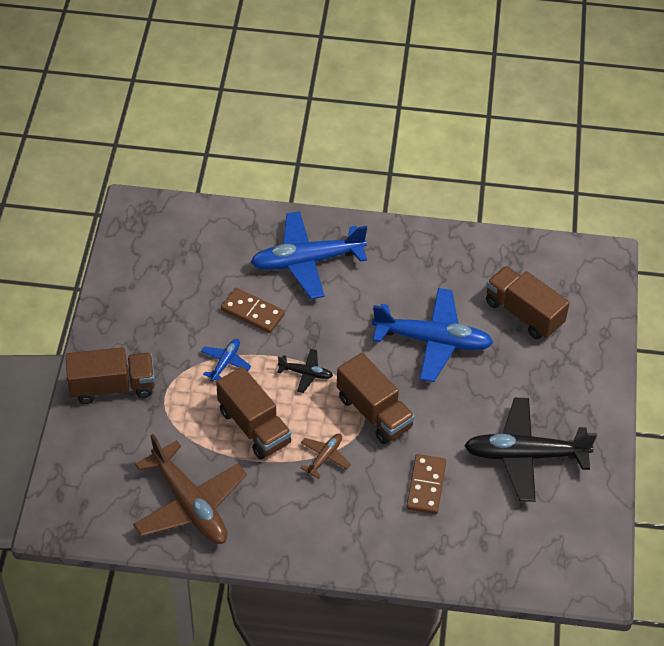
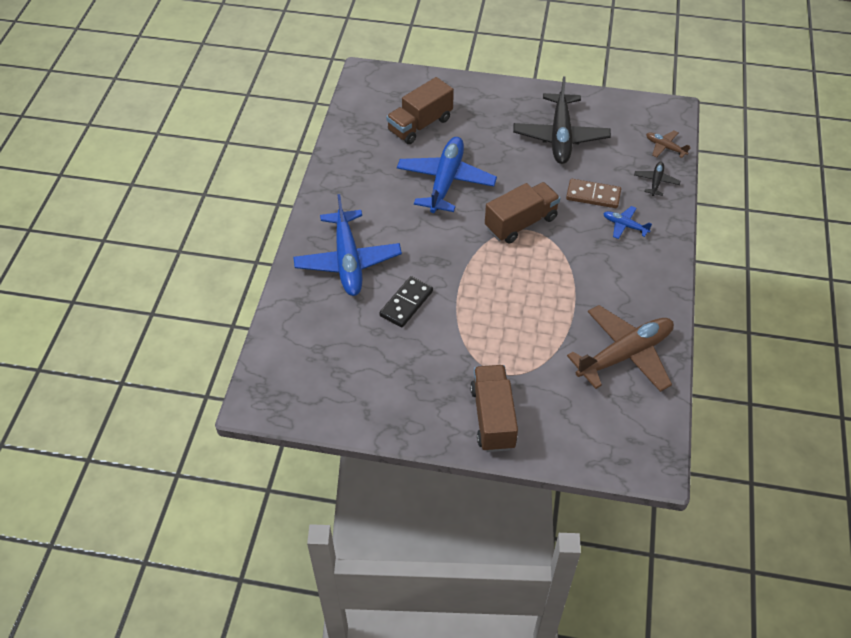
camera: 85 degrees left, 0 degrees up
(225, 362) = (465, 325): blue plane -> blue plane (624, 226)
(252, 312) = (406, 303): brown domino -> black domino
(254, 426) = (538, 306): brown truck -> none
(306, 373) = (479, 267): black plane -> black plane (656, 182)
(325, 457) = (568, 258): brown plane -> brown plane (665, 147)

